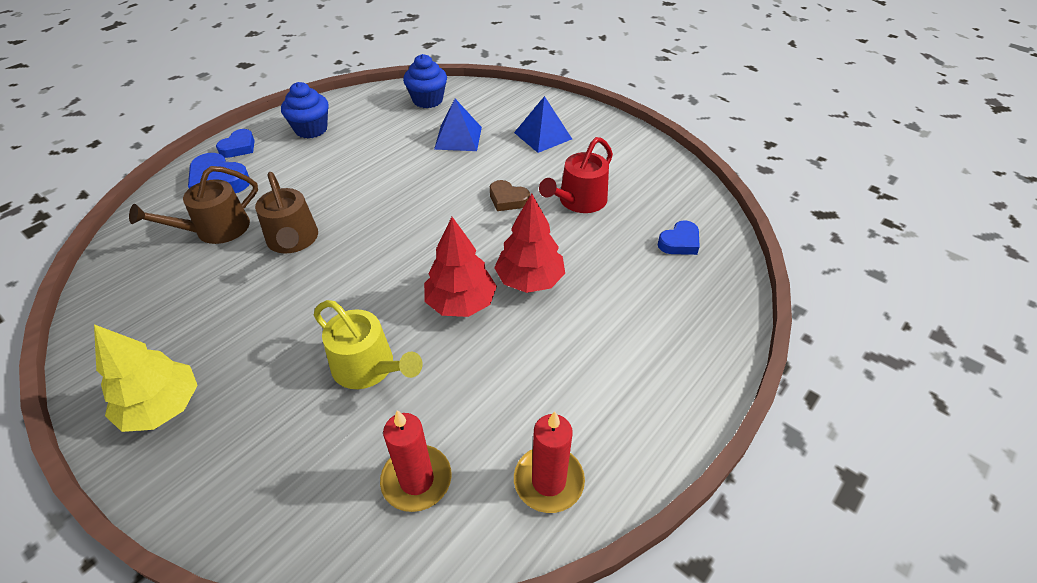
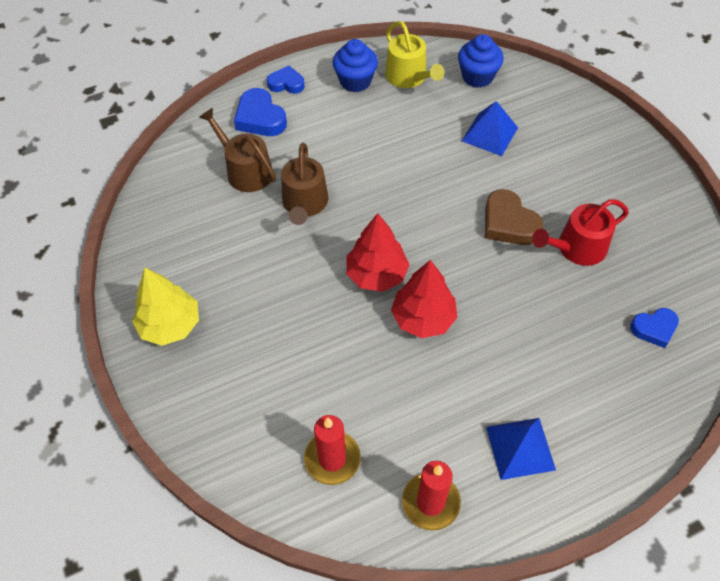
camera: 25 degrees right, 10 degrees up
(216, 229) = (245, 171): brown watering can -> brown watering can turned 60 degrees clockwise
(239, 147) = (286, 84): blue heart -> blue heart turned 135 degrees counterclockwise
(368, 367) = (327, 350): yellow watering can -> yellow watering can (409, 77)
(508, 199) = (508, 223): brown heart -> brown heart, size x1.52
(529, 280) = (492, 317): red tree -> red tree (376, 274)
(543, 135) = (575, 157): blue pyramid -> blue pyramid (520, 448)

